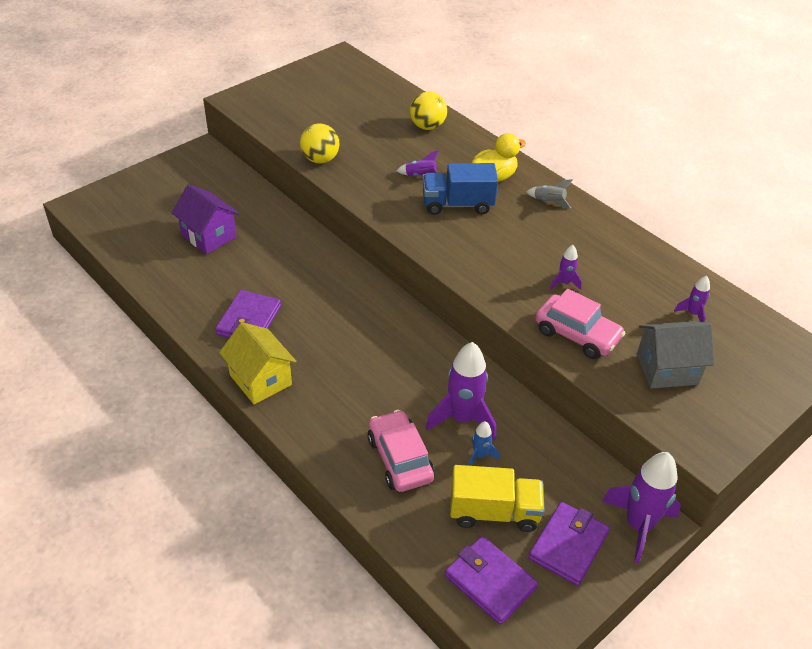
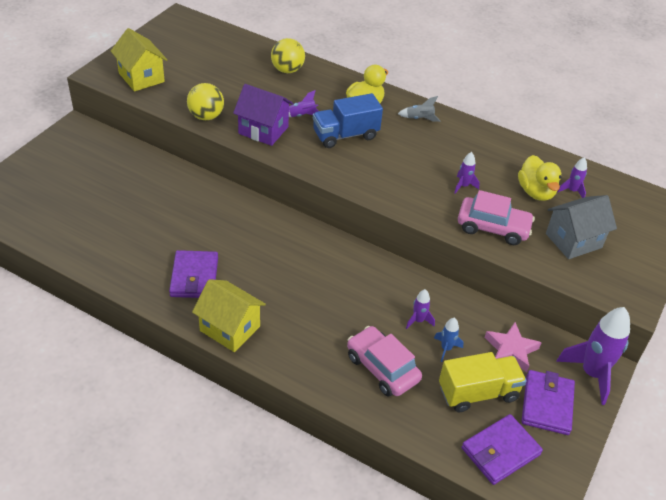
camera: 20 degrees left, 0 degrees up
(209, 236) = (120, 207): purple house -> purple house (263, 130)
(274, 110) = (141, 77): none -> yellow house
(462, 418) = (418, 321): purple rocket -> purple rocket, size x0.48
(490, 582) = (500, 451): purple wallet -> purple wallet turned 60 degrees counterclockwise
(553, 475) = (511, 350): none -> pink star
(647, 306) = (535, 192): none -> yellow duck

